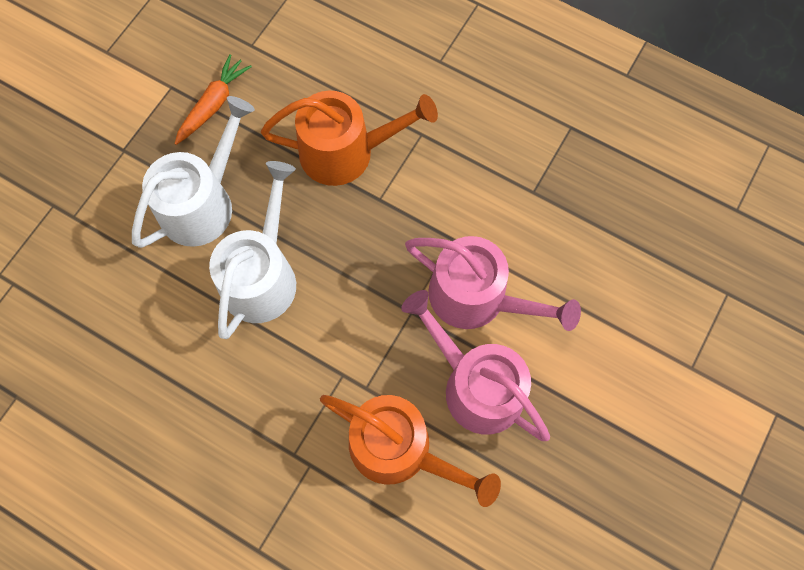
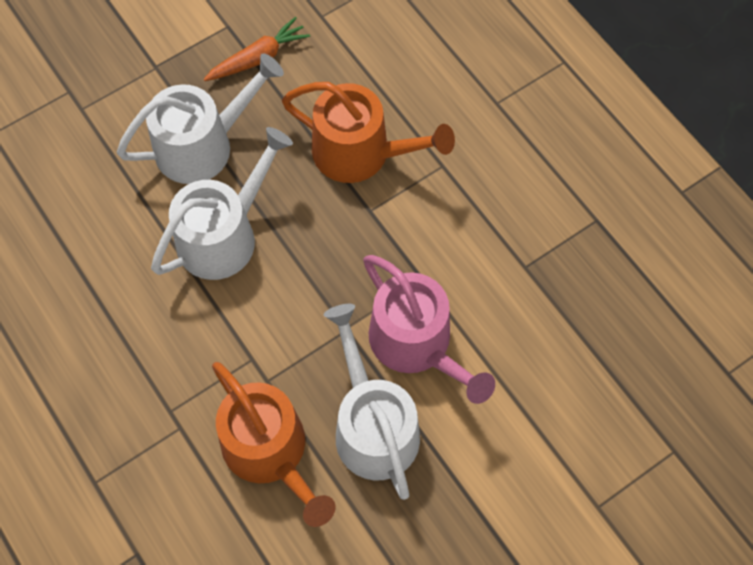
camera: 25 degrees right, 5 degrees down
(476, 386) = (373, 426): pink watering can -> white watering can

